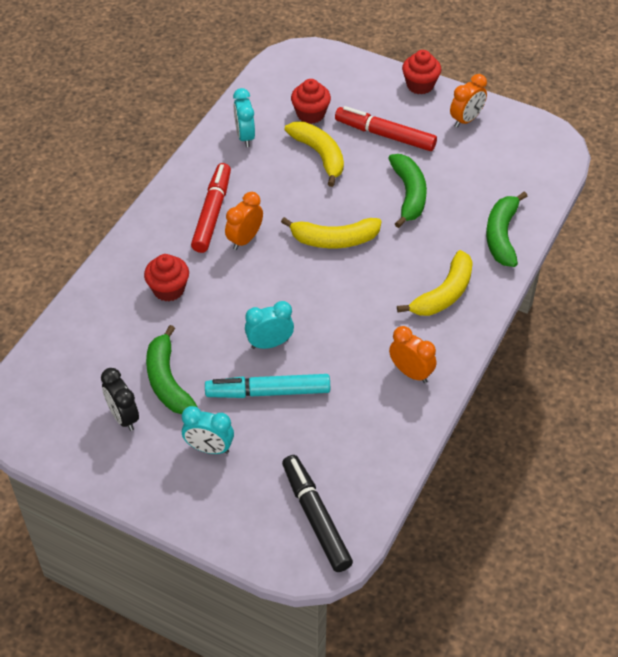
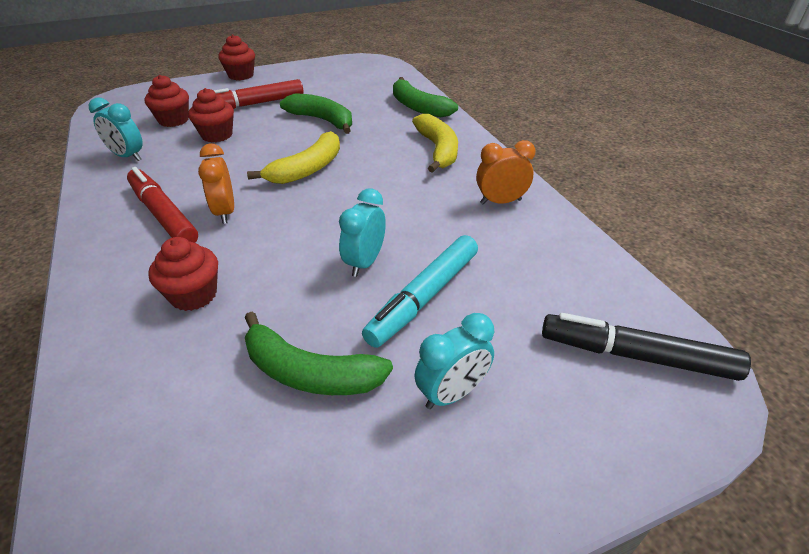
camera: 50 degrees left, 10 degrees down
(123, 417) = (308, 458): black clock -> none
(320, 155) = (217, 135): yellow banana -> red cupcake
(466, 120) = (300, 75): orange clock -> none

